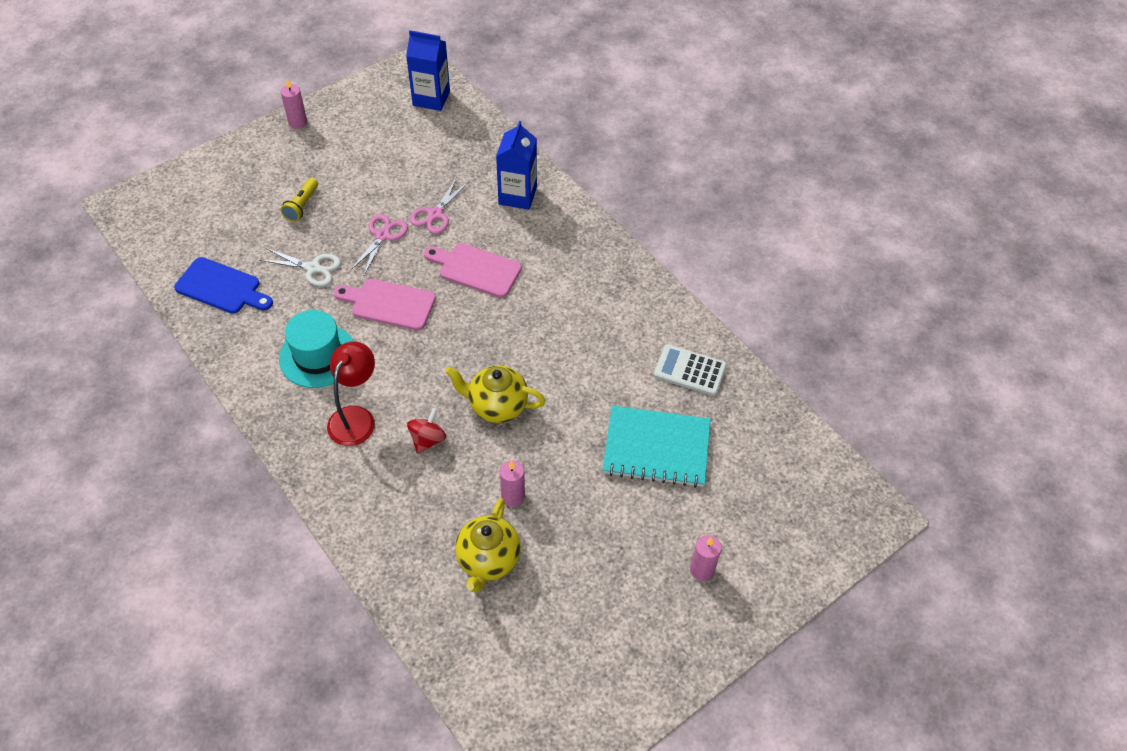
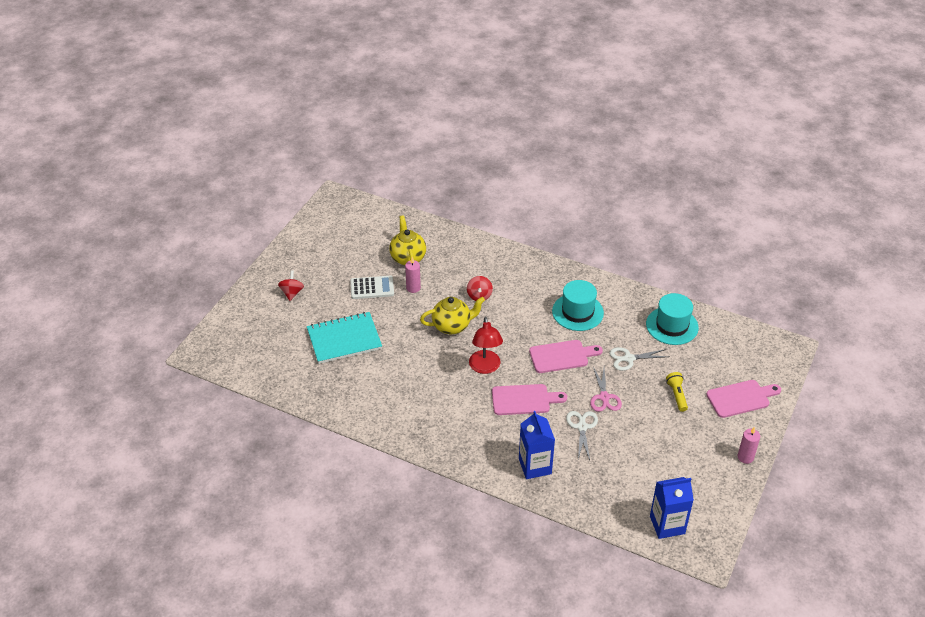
camera: 155 degrees right, 10 degrees down
(221, 287) = (672, 326): blue cutting board -> turquoise hat
(238, 176) = (741, 398): none -> pink cutting board
(356, 417) = (528, 291): red lamp -> red lamp (485, 367)
(435, 214) = (582, 427): pink scissors -> white scissors
(690, 370) = (344, 390): white calculator -> white calculator (372, 288)
(702, 570) = (292, 293): pink candle -> red spinning top

